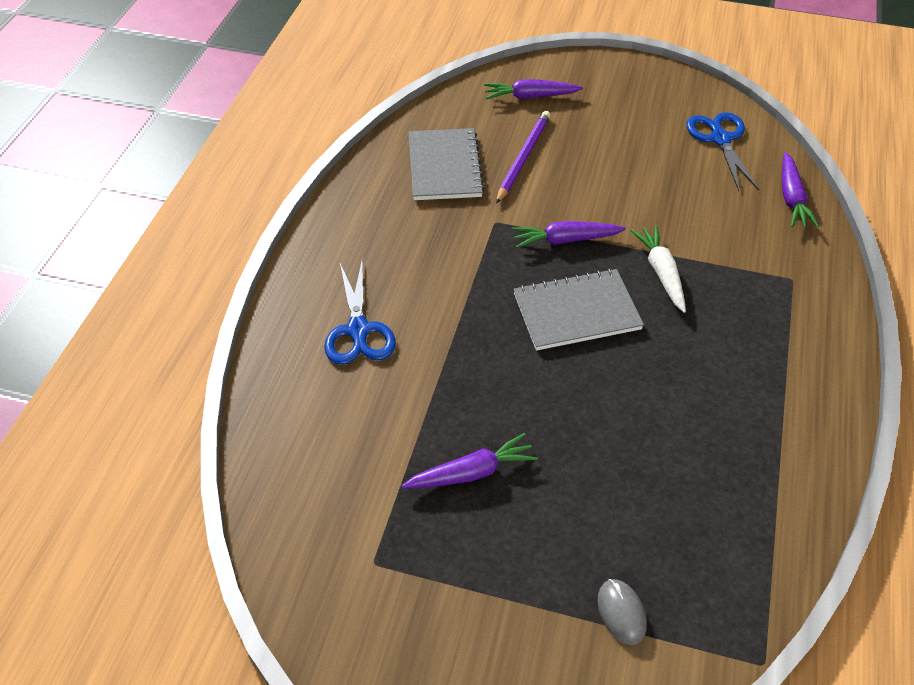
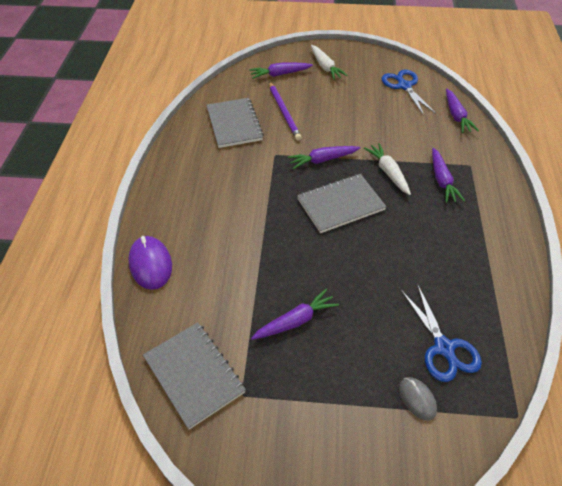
camera: 10 degrees left, 0 degrees up
(283, 359) = (150, 264): none -> purple mouse
(313, 523) = (194, 375): none -> grey notebook
(358, 330) = (199, 237): blue scissors -> blue scissors (444, 348)
(523, 158) = (284, 112): purple pencil -> purple pencil turned 150 degrees clockwise
(603, 93) = (325, 67): none -> white carrot
(741, 297) = (442, 180): none -> purple carrot

